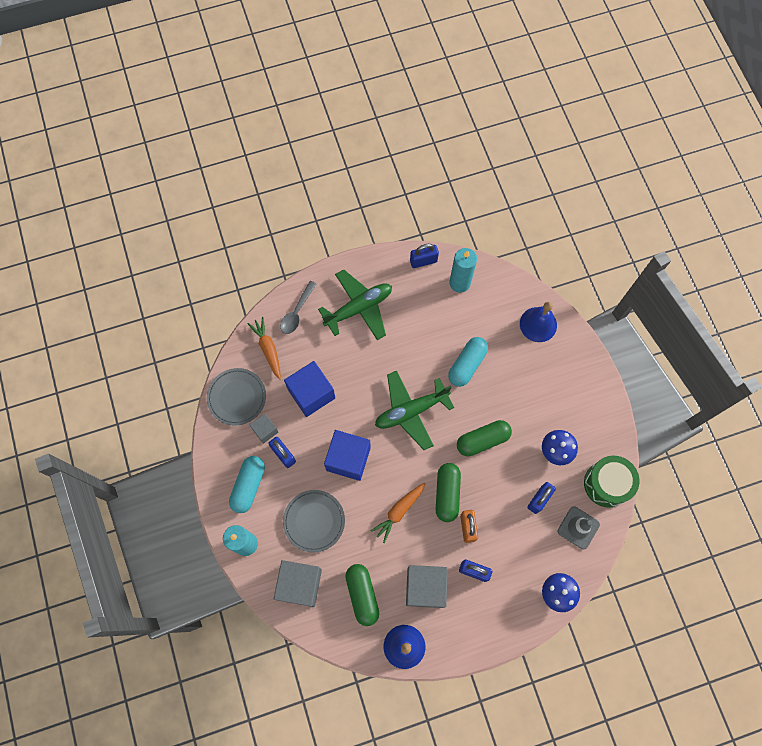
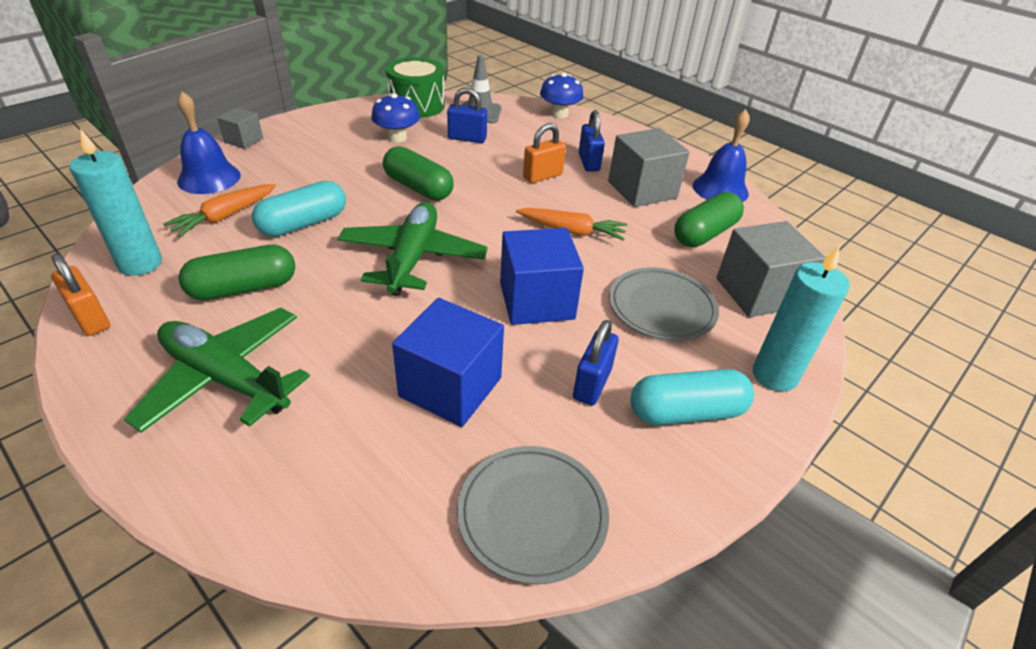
camera: 120 degrees left, 30 degrees down
(265, 430) = (568, 430): grey cube -> grey cube (243, 140)
(268, 349) = (383, 504): orange carrot -> orange carrot (224, 217)
(297, 312) = (263, 485): grey spoon -> none
(411, 411) = (413, 258): green plane -> green plane turned 120 degrees counterclockwise
(423, 261) = (90, 318): blue padlock -> orange padlock
(447, 494) = (513, 199): green capsule -> green capsule (243, 288)
(467, 364) = (303, 224): turquoise capsule -> turquoise capsule turned 45 degrees counterclockwise

